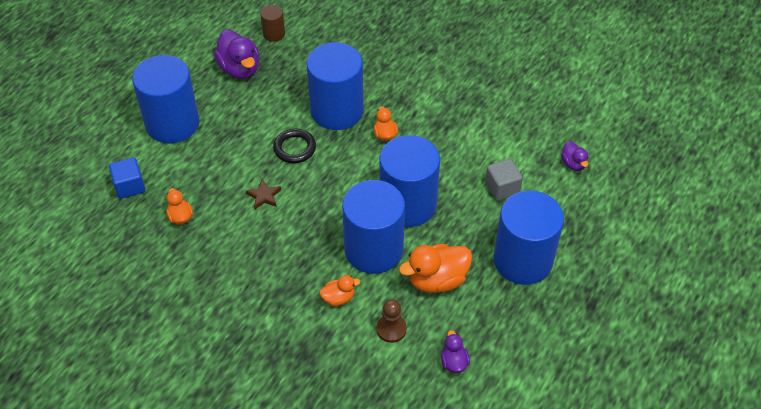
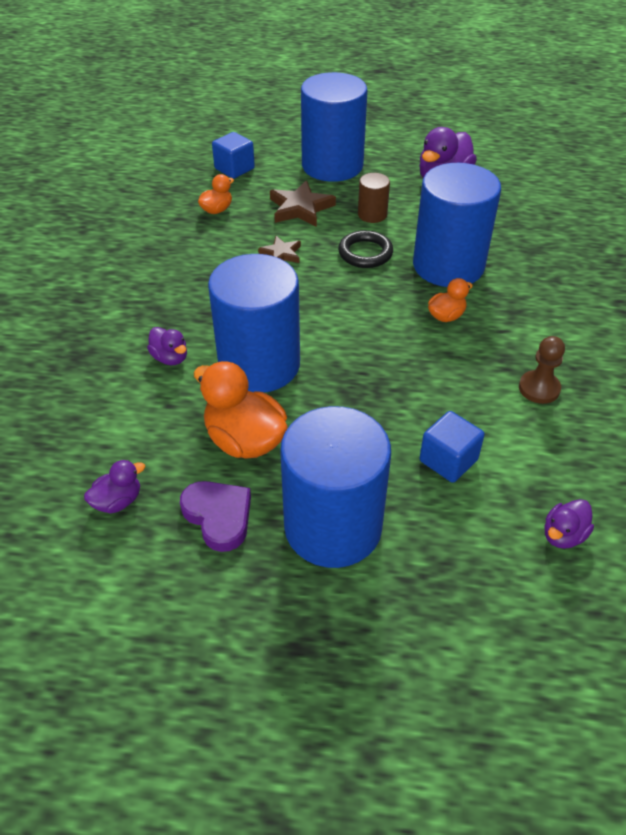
camera: 65 degrees right, 5 degrees down
(215, 164) = (300, 208): none -> brown star
(274, 34) = (516, 185): brown cylinder -> brown cylinder (372, 214)
(338, 298) = (170, 358): orange duck -> purple duck
(391, 329) = (145, 420): brown pawn -> brown pawn (539, 388)
(408, 204) = (350, 372): blue cylinder -> none
(490, 313) = (218, 516): none -> purple heart
(502, 188) = (448, 460): grey cube -> blue cube

